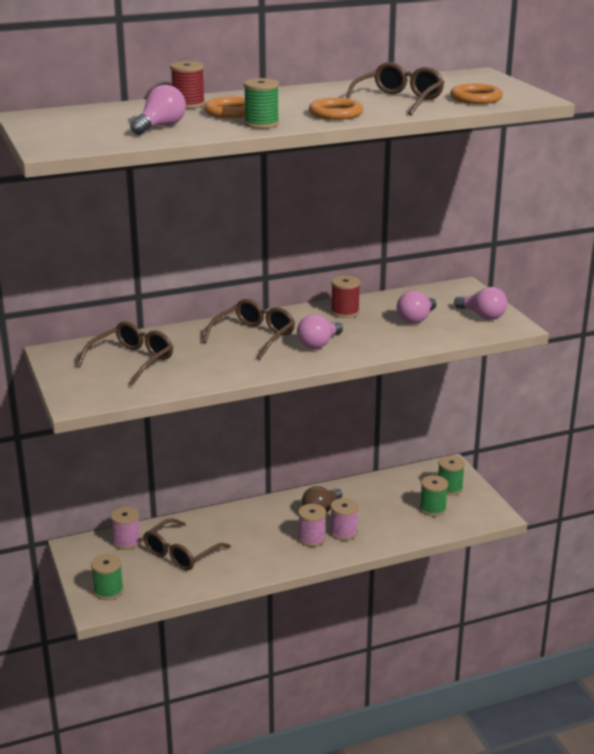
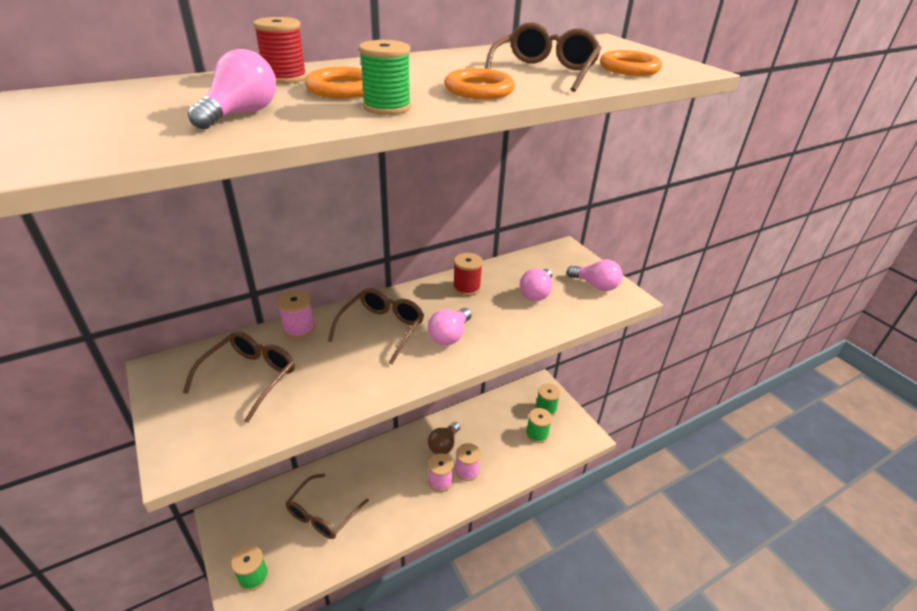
camera: 10 degrees left, 10 degrees up
(127, 542) = (270, 503): pink spool -> pink spool (299, 329)

